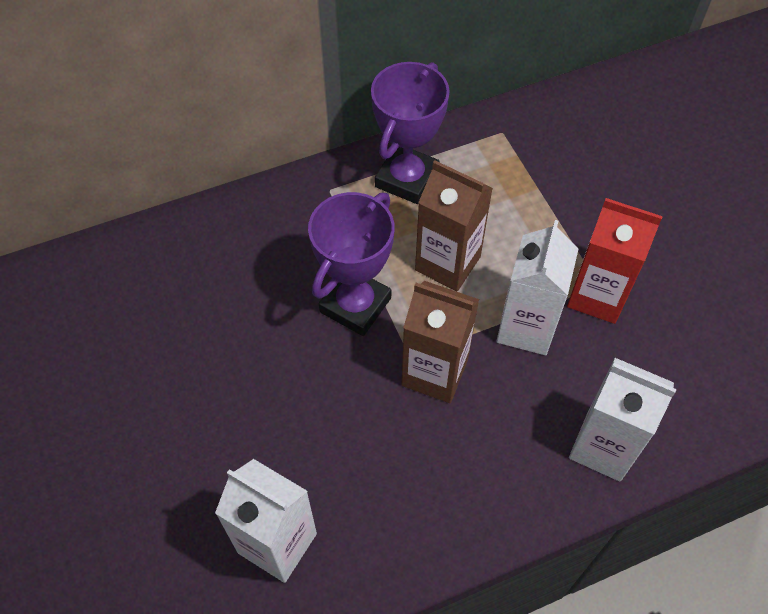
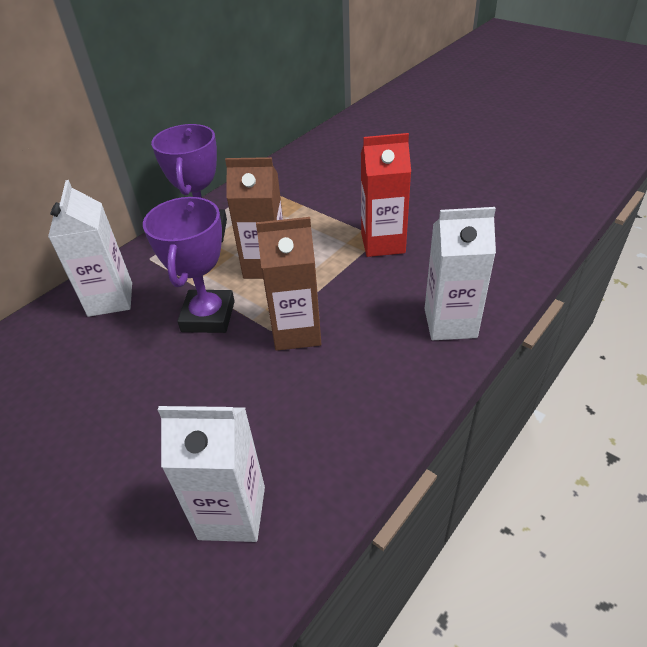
camera: 25 degrees left, 15 degrees down
(526, 327) = (346, 279): white carton -> white carton (110, 299)

